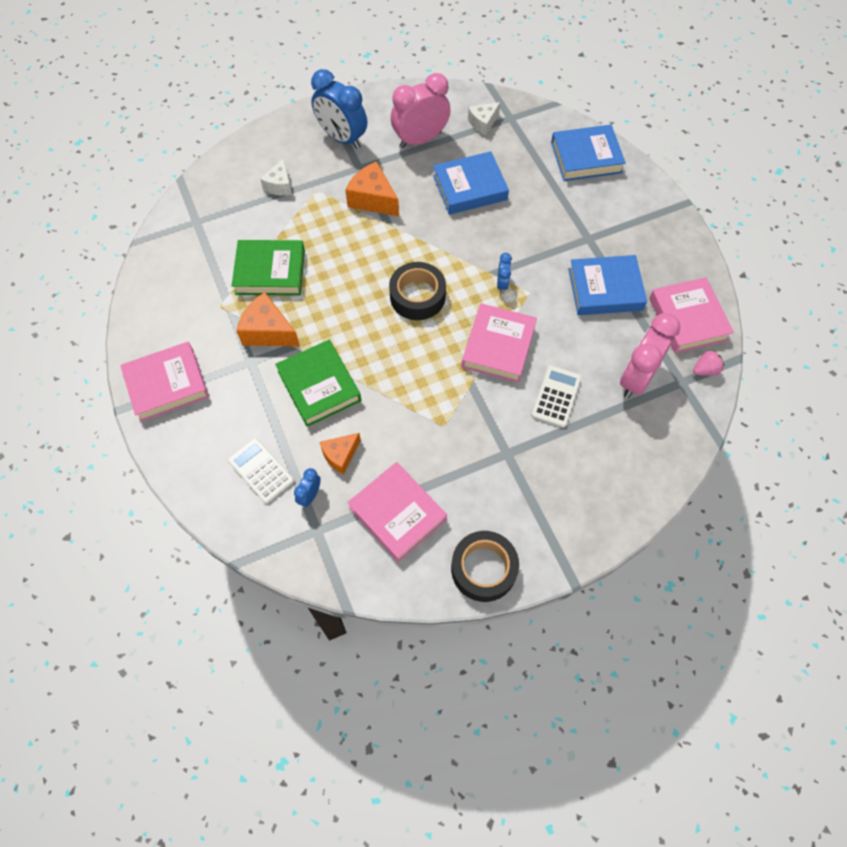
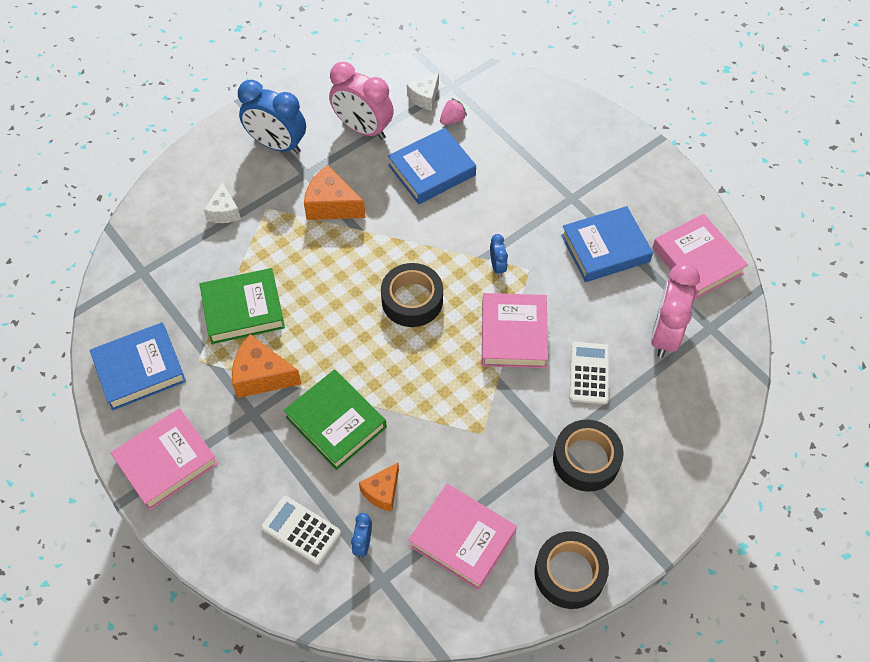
camera: 15 degrees left, 5 degrees down
(420, 139) = (363, 129): pink clock -> pink clock turned 105 degrees counterclockwise
(529, 472) = (586, 459): none -> black tape
(586, 157) = (544, 112): blue book -> blue book (140, 369)
(705, 370) = (730, 309): pink strawberry -> pink strawberry (452, 120)

